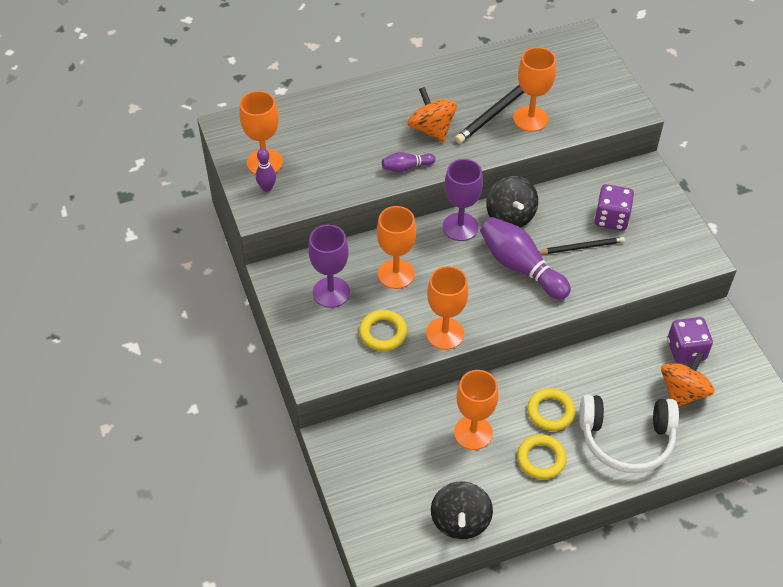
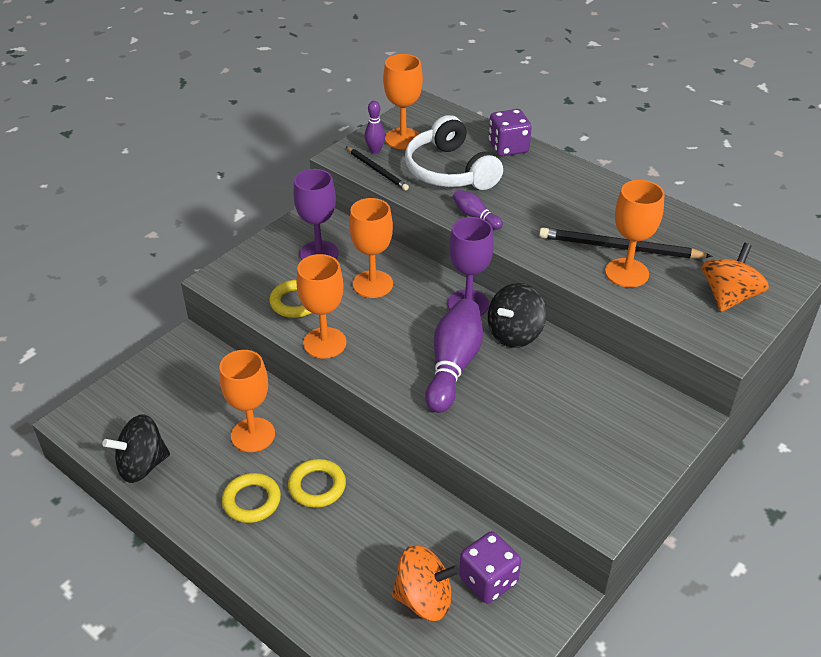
camera: 60 degrees right, 10 degrees down
(431, 129) = (541, 214): orange spinning top -> orange spinning top (728, 297)
(582, 247) = (522, 404): black pencil -> black pencil (377, 170)
(611, 218) = (585, 413): purple dice -> purple dice (508, 147)
(626, 439) = (322, 567): white headphones -> white headphones (450, 171)

